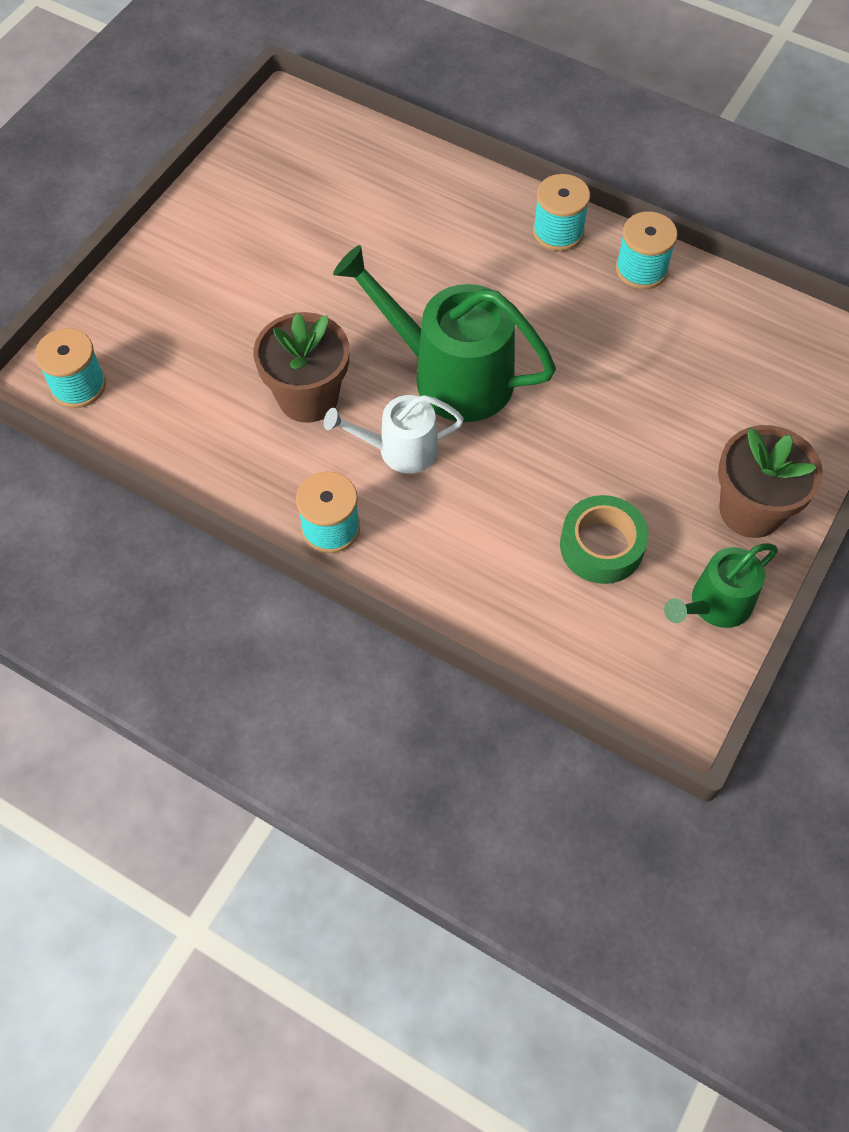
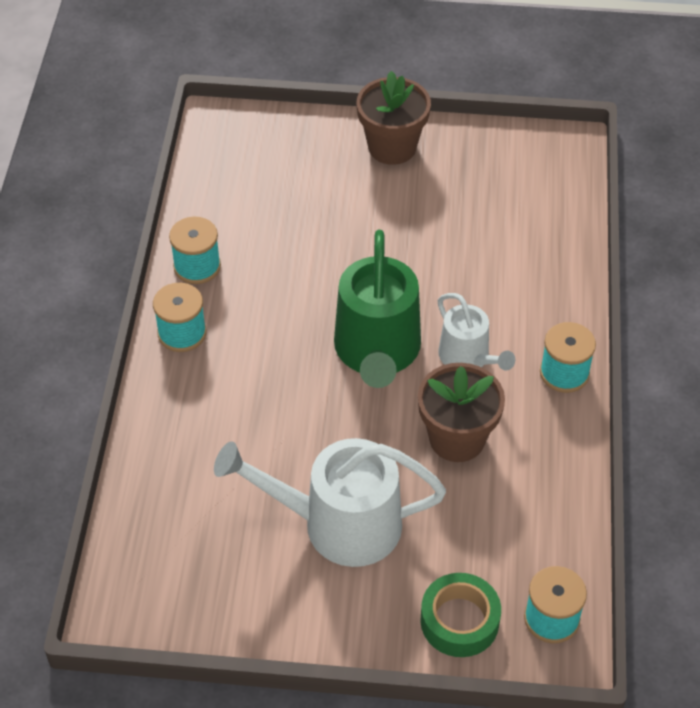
camera: 115 degrees left, 10 degrees down
(273, 272) = (339, 524): none -> white watering can
(601, 546) = (473, 215): green tape -> green tape (459, 621)
(715, 604) = (479, 146): green watering can -> none

